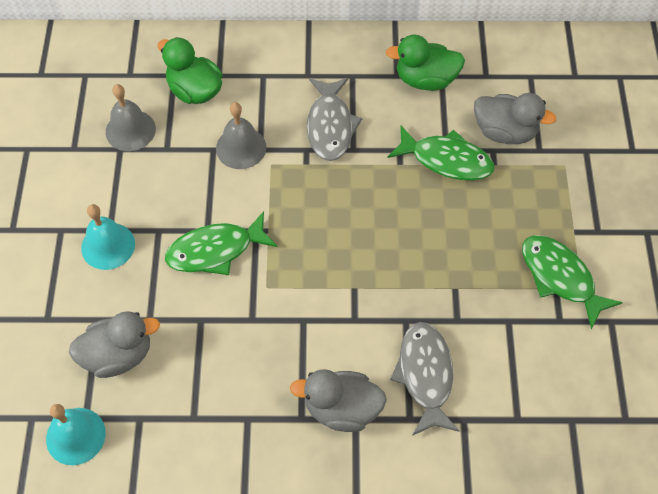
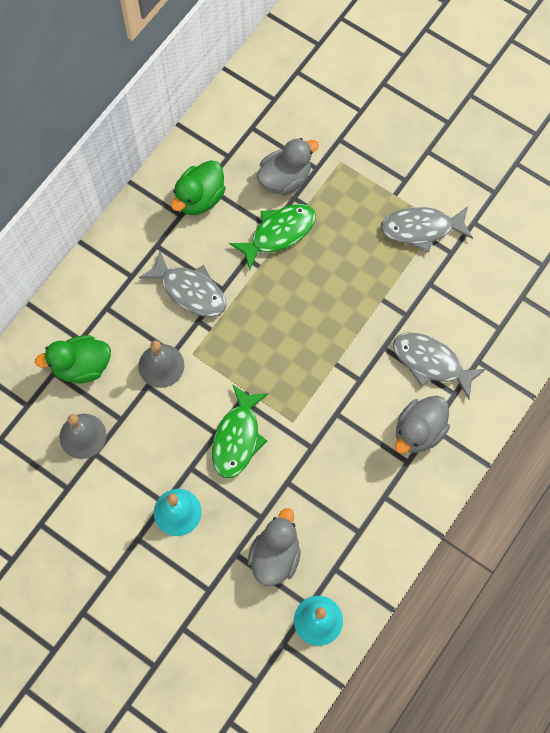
camera: 55 degrees left, 10 degrees up
(560, 277) = (421, 229): green fish -> grey fish

